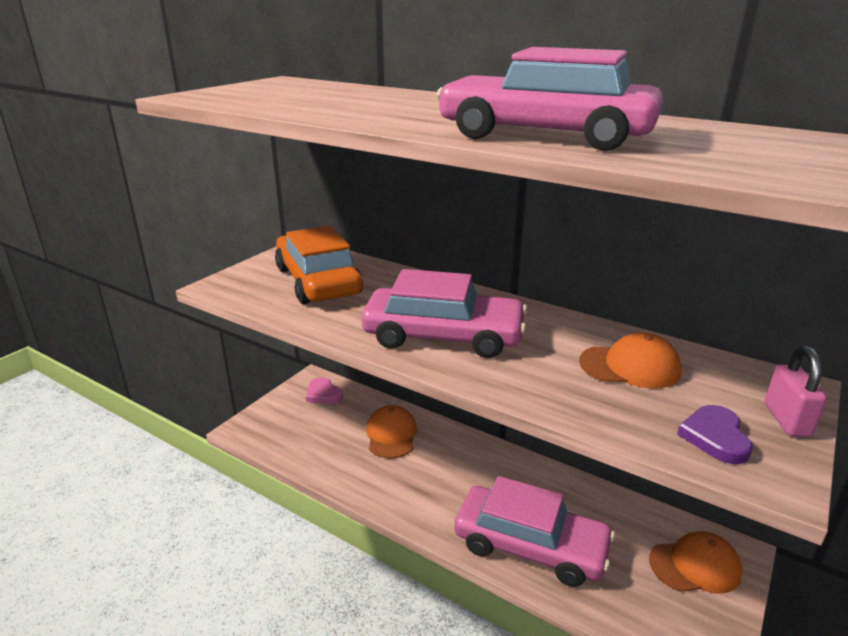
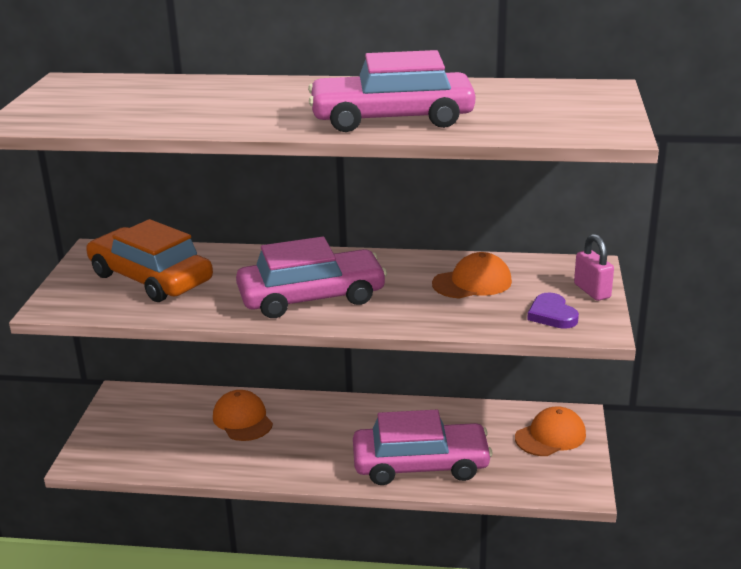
camera: 25 degrees left, 0 degrees up
(323, 394) = (143, 404): pink heart -> none

